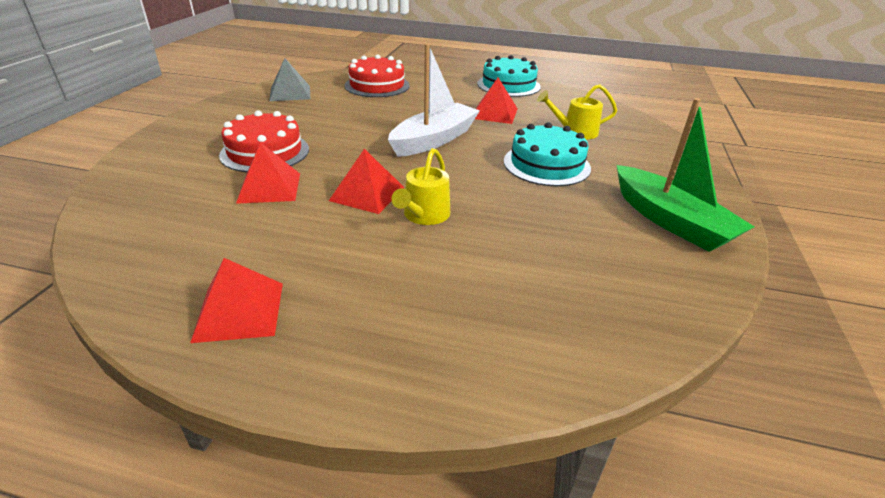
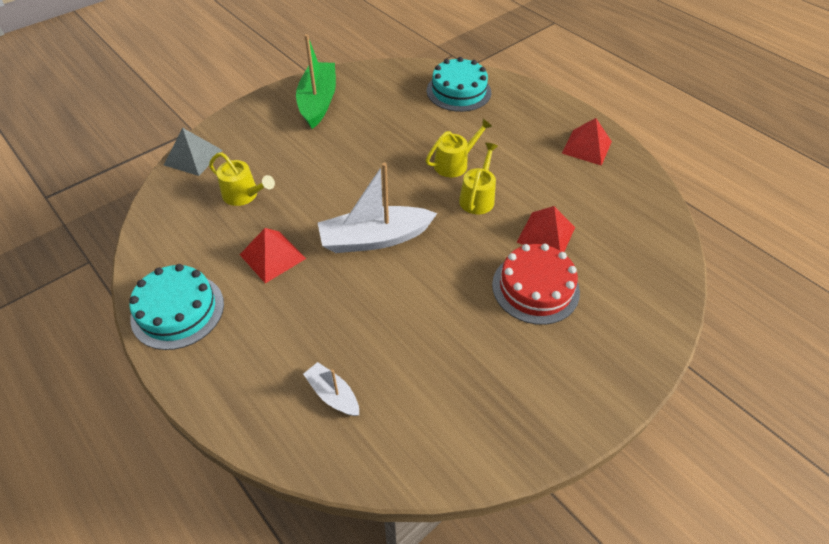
camera: 145 degrees left, 15 degrees up
(290, 93) = (460, 427): grey pyramid -> grey pyramid (193, 157)
(367, 194) = (478, 197): red pyramid -> yellow watering can
(377, 85) = (333, 394): red cake -> white boat
(546, 164) = (323, 170): turquoise cake -> turquoise cake (458, 91)

